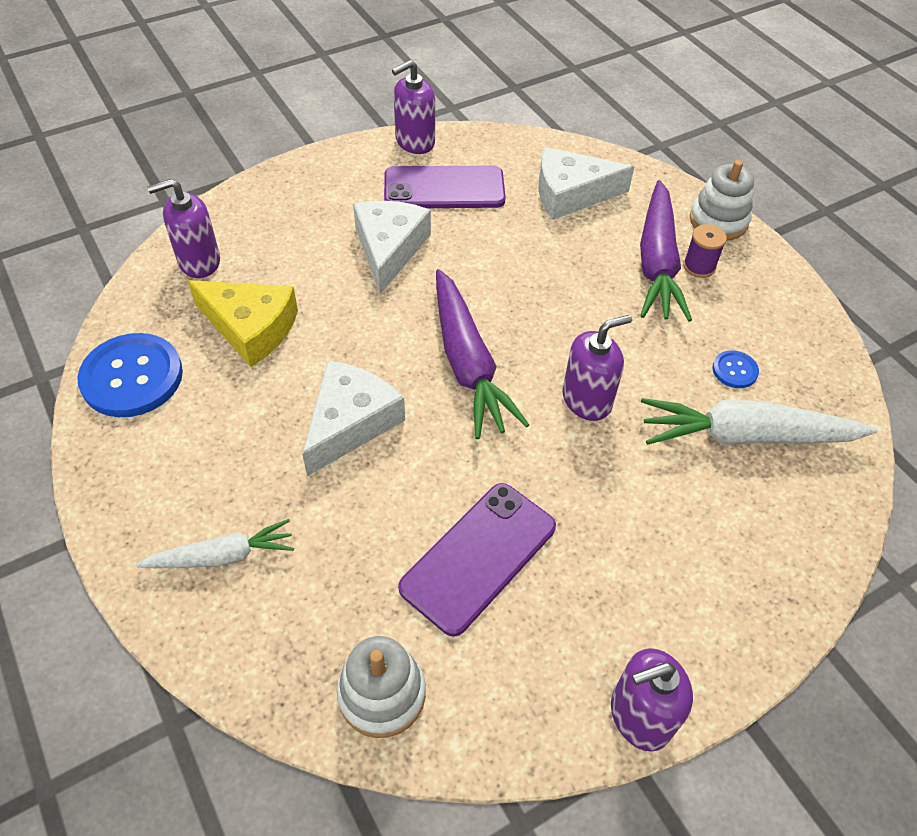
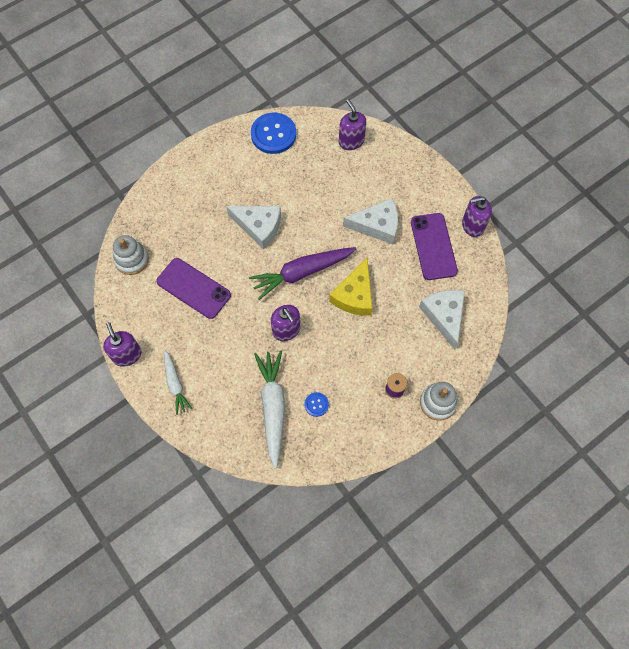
camera: 85 degrees right, 15 degrees up
(222, 556) = (186, 192): white carrot -> white carrot (175, 384)
(250, 328) = (310, 174): yellow cheese -> yellow cheese (355, 295)
(415, 142) = (472, 225): purple soap dispenser -> purple soap dispenser turned 60 degrees counterclockwise
(657, 263) = (393, 365): purple carrot -> none

